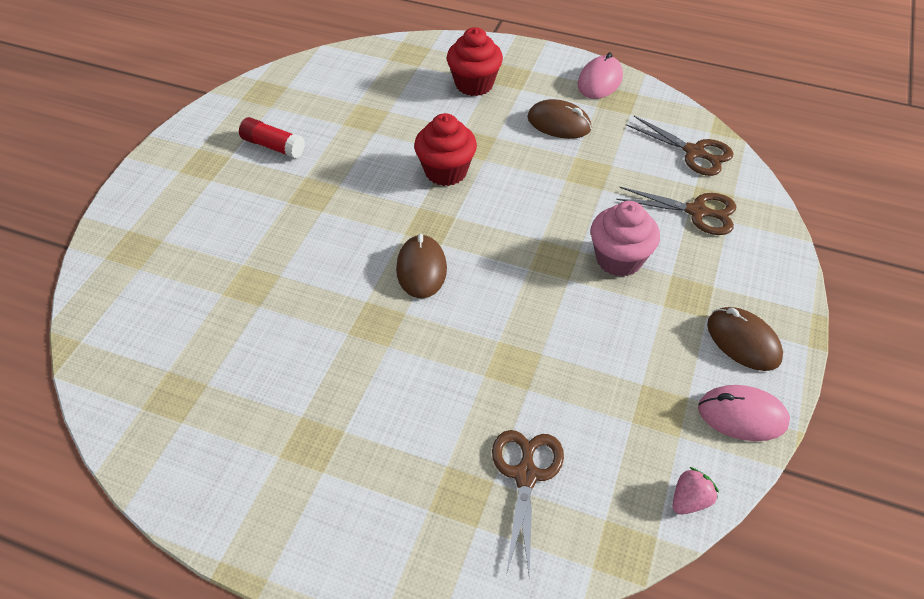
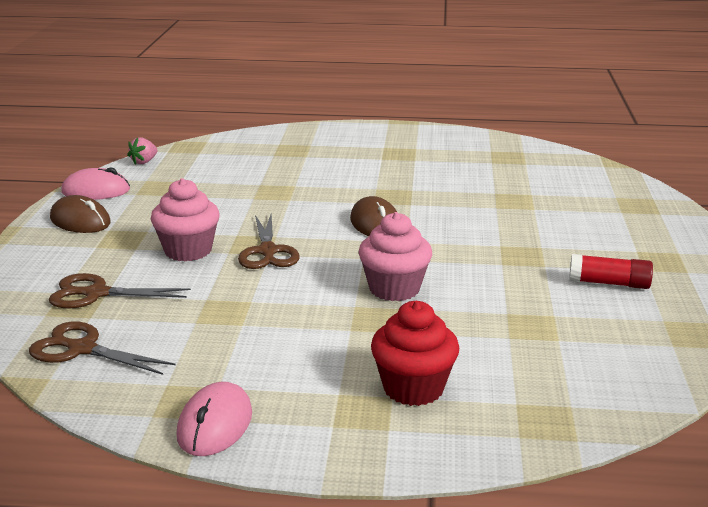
camera: 165 degrees right, 25 degrees down
(446, 171) = (394, 289): red cupcake -> pink cupcake
(526, 475) = (253, 158): brown scissors -> brown scissors (268, 252)
(559, 123) = (271, 356): brown mouse -> none

